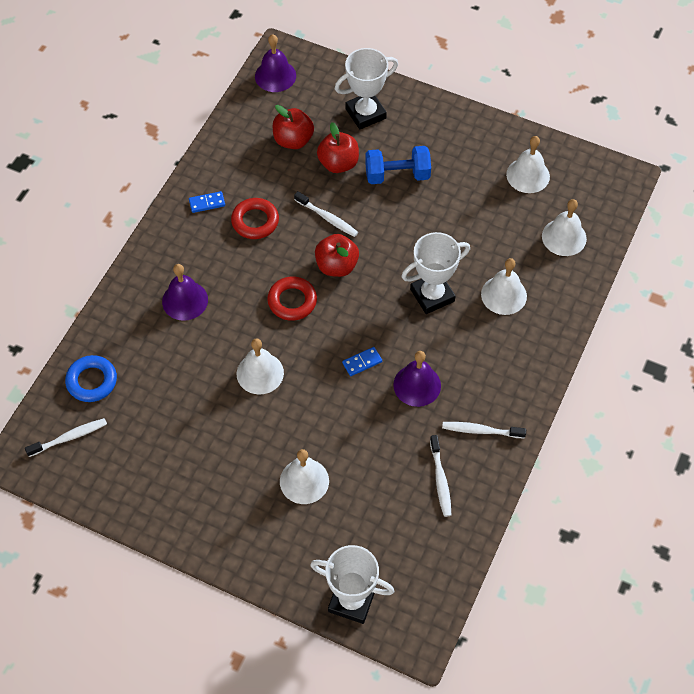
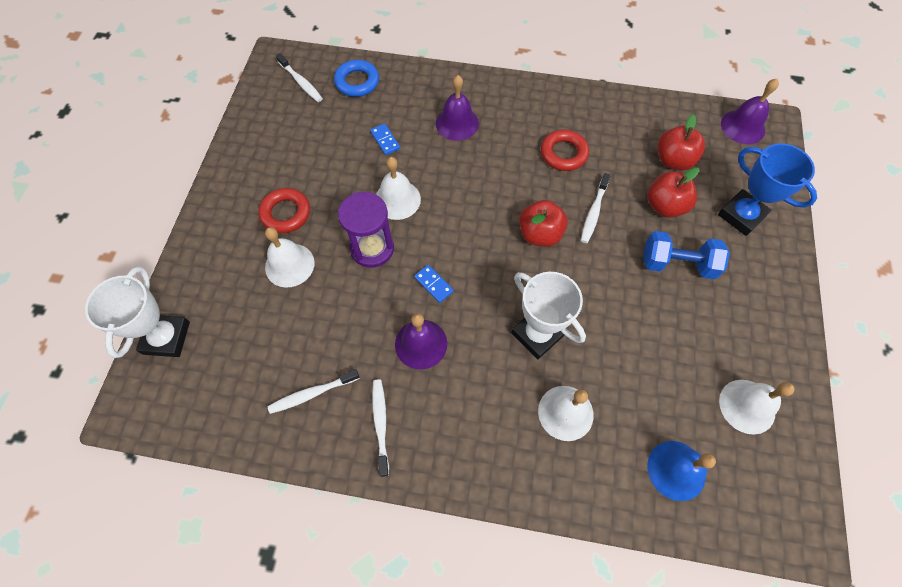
camera: 75 degrees right, 5 degrees up
(207, 203) = (567, 112): blue domino -> blue domino (385, 140)
(292, 301) = (485, 206): red ring -> red ring (286, 213)
(308, 405) = (372, 248): none -> purple hourglass
(365, 113) = (741, 215): white trophy -> blue trophy
(397, 175) = (677, 264): blue dumbbell -> blue dumbbell turned 60 degrees counterclockwise
(564, 237) = (676, 470): white bell -> blue bell

